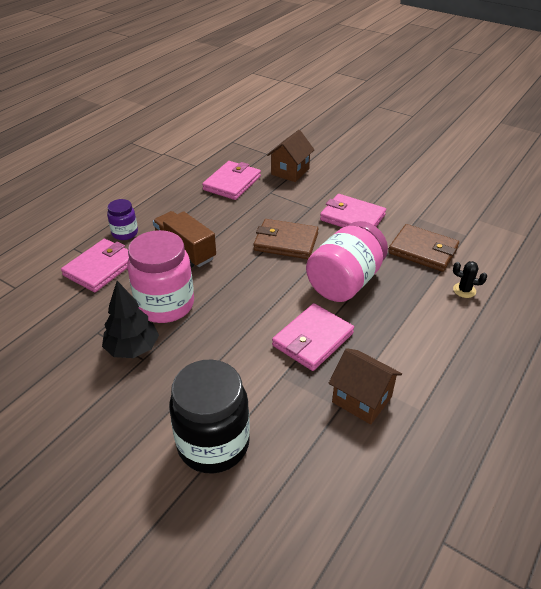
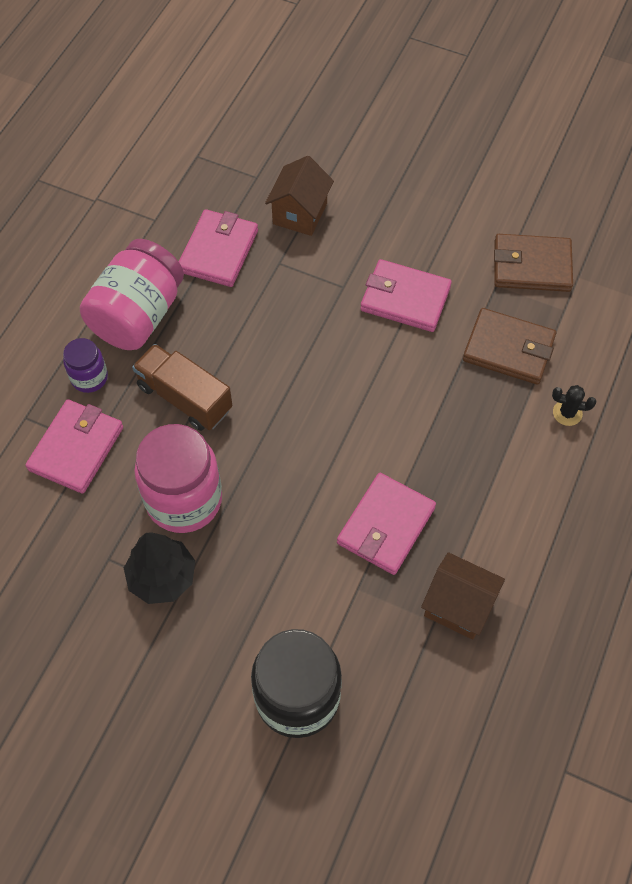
camera: 10 degrees left, 20 degrees up
(286, 242) = (321, 361): brown wallet -> brown wallet (531, 266)
(345, 282) = (412, 422): pink jar -> pink jar (138, 315)

